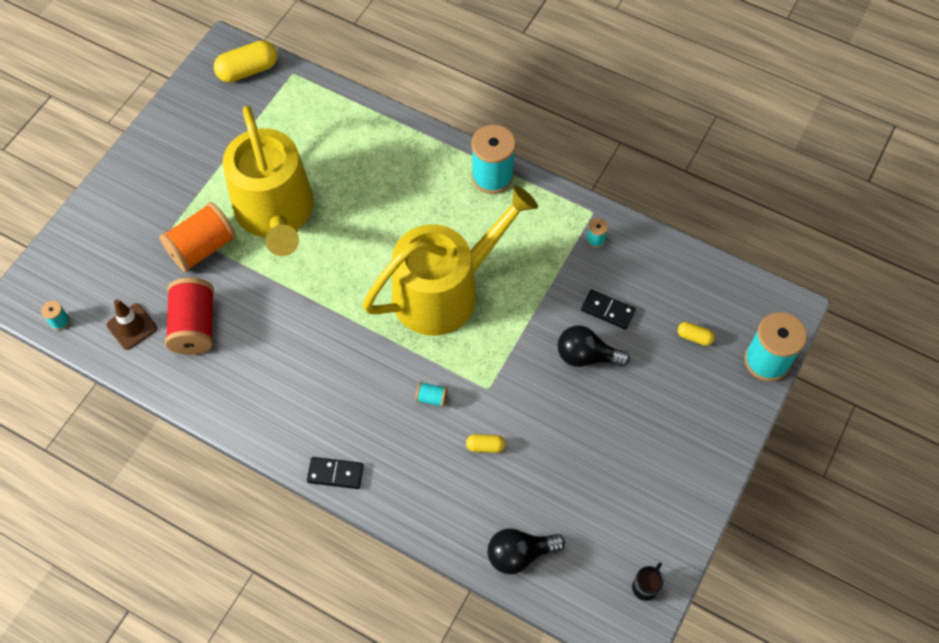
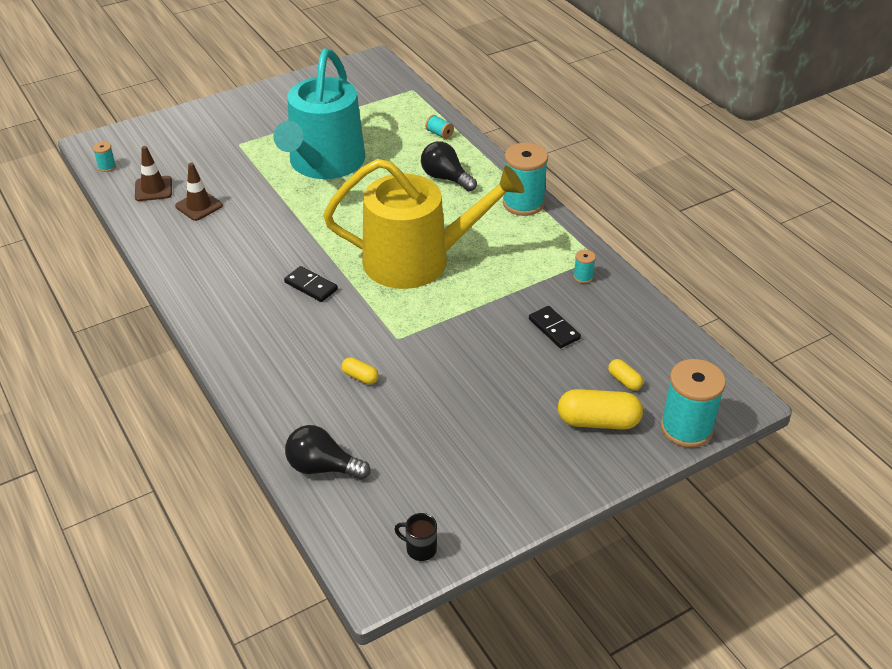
camera: 30 degrees right, 20 degrees down
(194, 326) = (199, 206): red spool -> brown traffic cone
(202, 247) = (249, 163): orange spool -> none
(248, 70) = (379, 77): yellow capsule -> yellow capsule (598, 421)
(276, 213) = (324, 163): yellow watering can -> turquoise watering can
(335, 473) = (218, 341): black domino -> black domino (311, 286)
(432, 398) = (343, 325): turquoise spool -> turquoise spool (439, 134)
(586, 356) = (507, 352): black light bulb -> black light bulb (445, 178)
(645, 586) = (420, 549): black mug -> black mug turned 135 degrees counterclockwise

